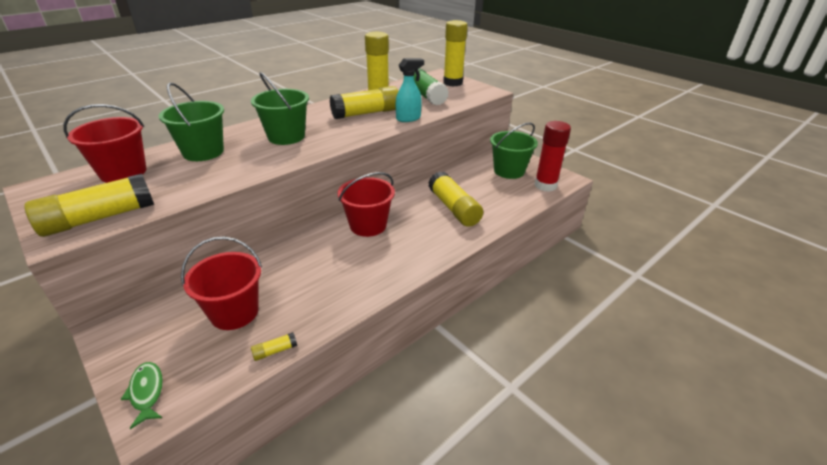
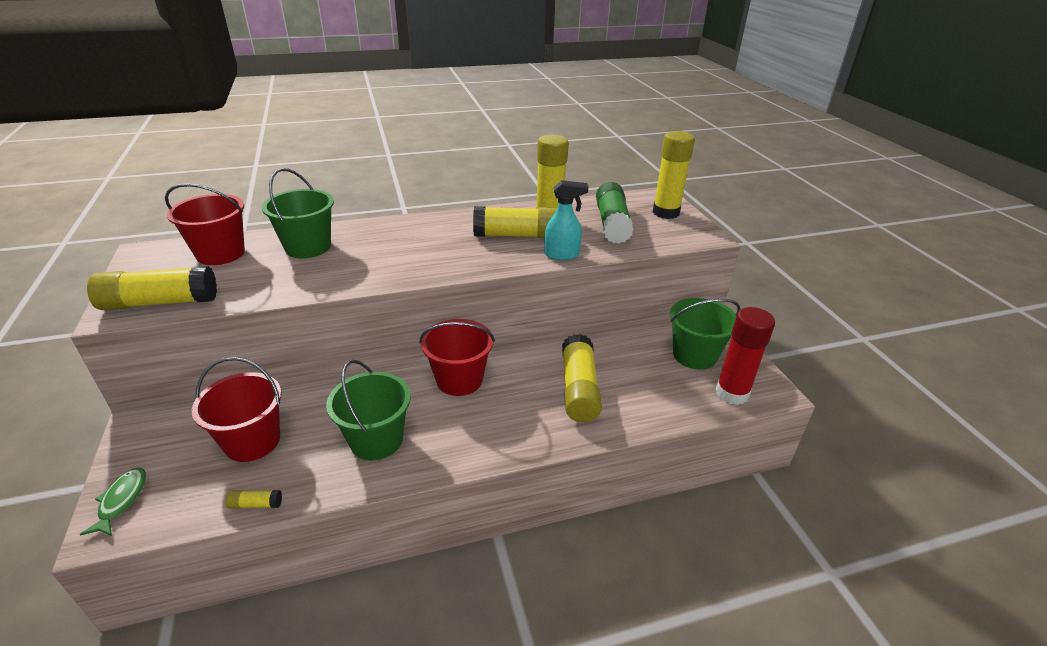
camera: 25 degrees right, 0 degrees up
(286, 137) = (403, 247): green bucket -> green bucket (376, 440)

